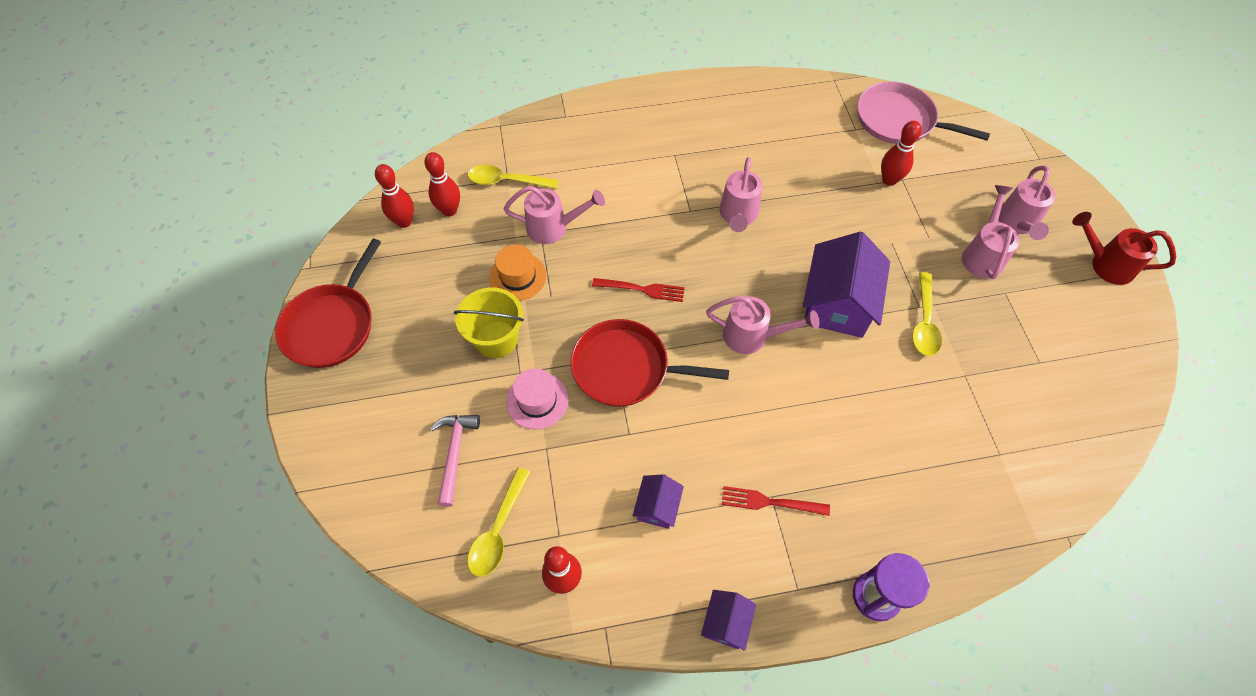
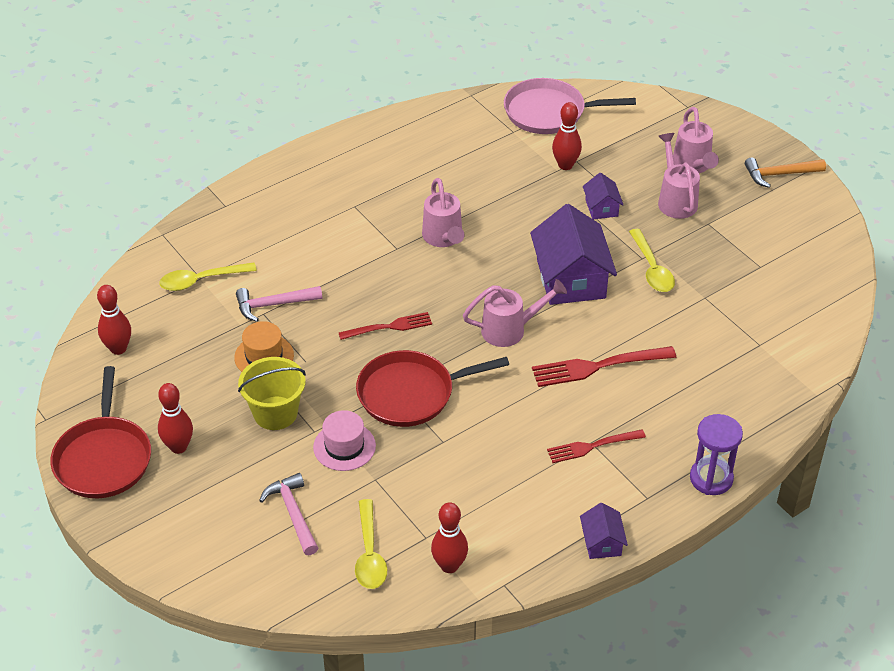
camera: 25 degrees left, 15 degrees down
(449, 210) = (159, 324): red bowling pin -> red bowling pin (178, 447)
(553, 228) = (273, 305): pink watering can -> pink hammer
(657, 506) = (499, 485): purple house -> purple house (601, 208)
(818, 411) = (597, 366): none -> red fork
(1105, 264) = (779, 174): red watering can -> orange hammer

